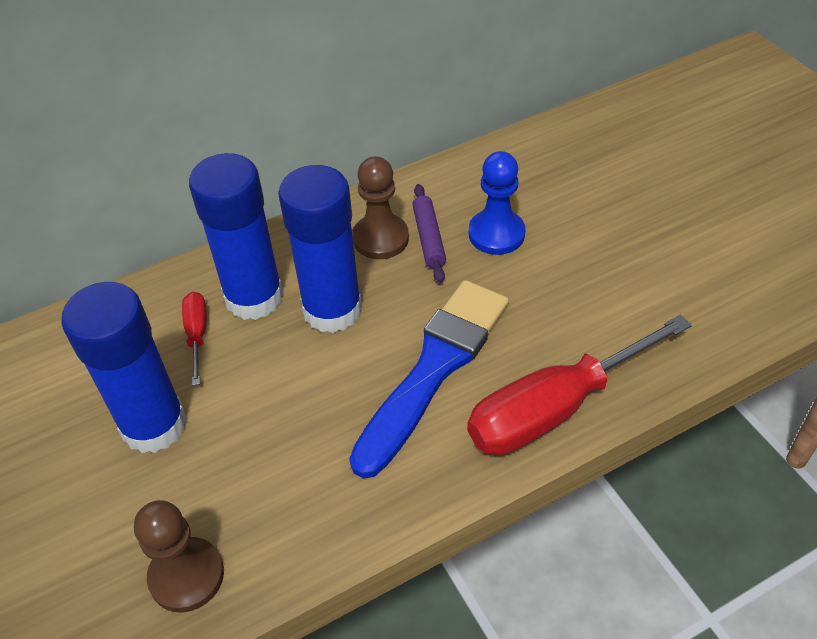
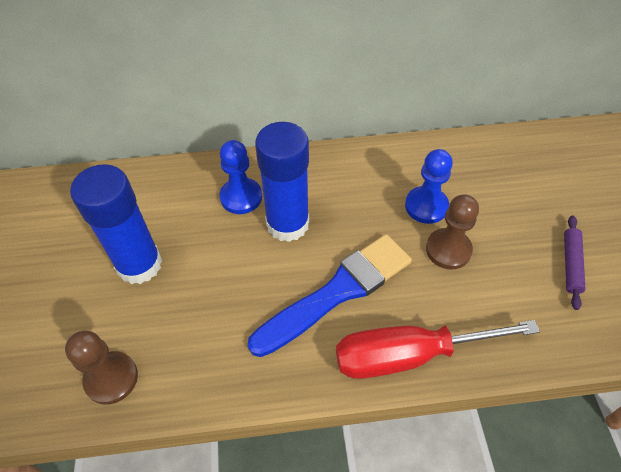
camera: 20 degrees right, 5 degrees up
(197, 335) = (193, 211): red screwdriver -> none
(254, 297) = (241, 197): blue glue stick -> blue pawn
(380, 238) = (343, 183): brown pawn -> brown pawn (448, 250)
(429, 238) = (377, 193): purple rolling pin -> purple rolling pin (571, 264)

